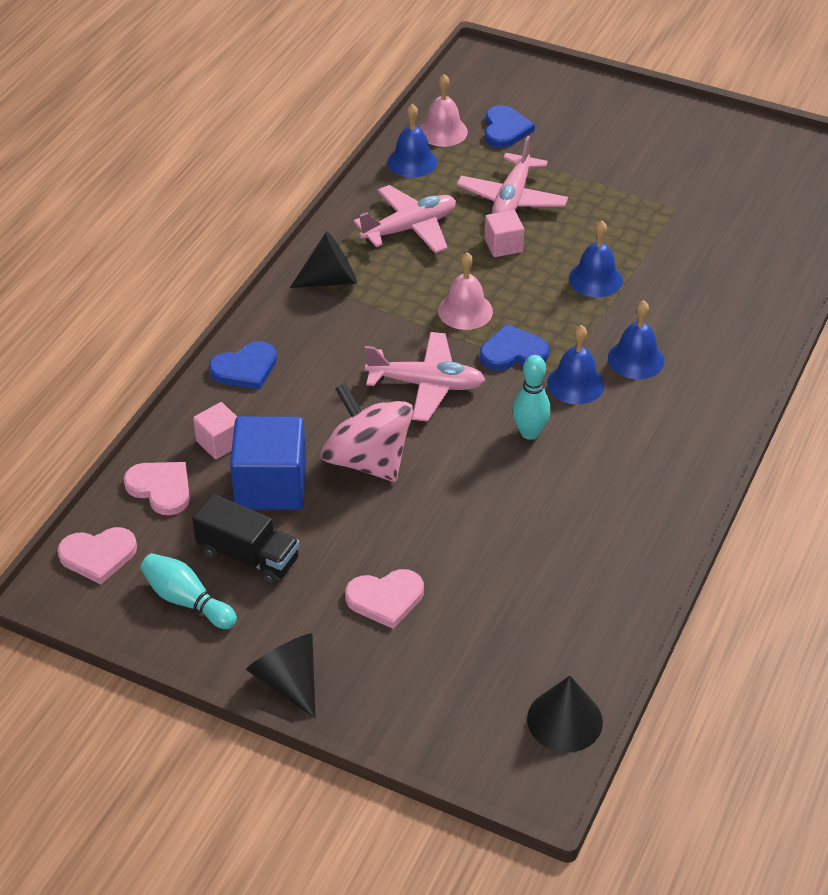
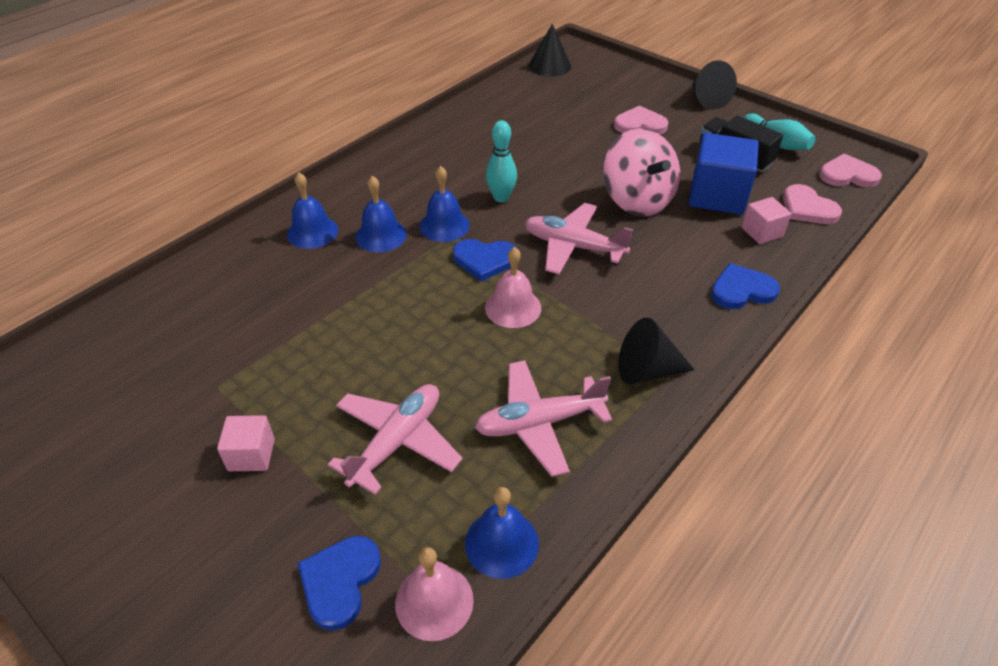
camera: 165 degrees left, 0 degrees up
(503, 245) = (440, 376): pink cube -> pink cube (251, 455)
(595, 279) = (366, 316): blue bell -> blue bell (312, 232)

